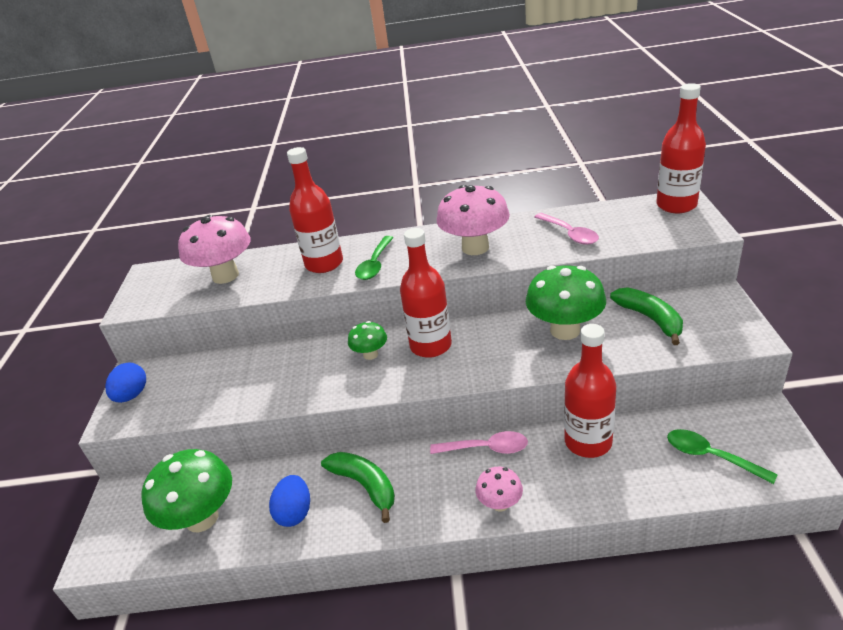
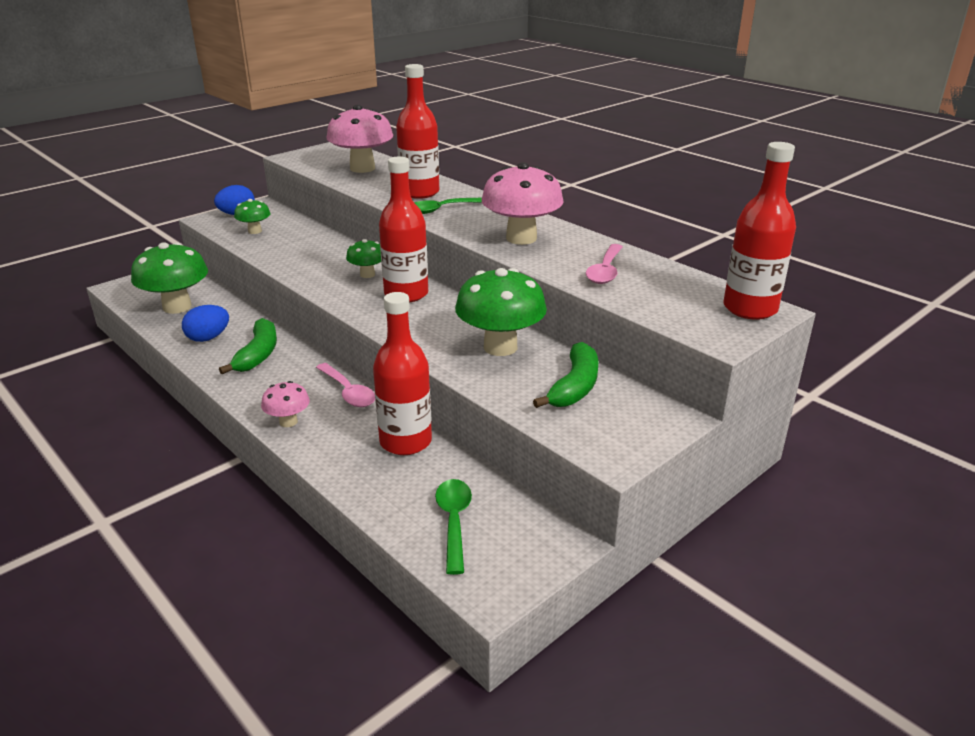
camera: 45 degrees right, 5 degrees down
(189, 395) = (255, 231): none -> green mushroom

